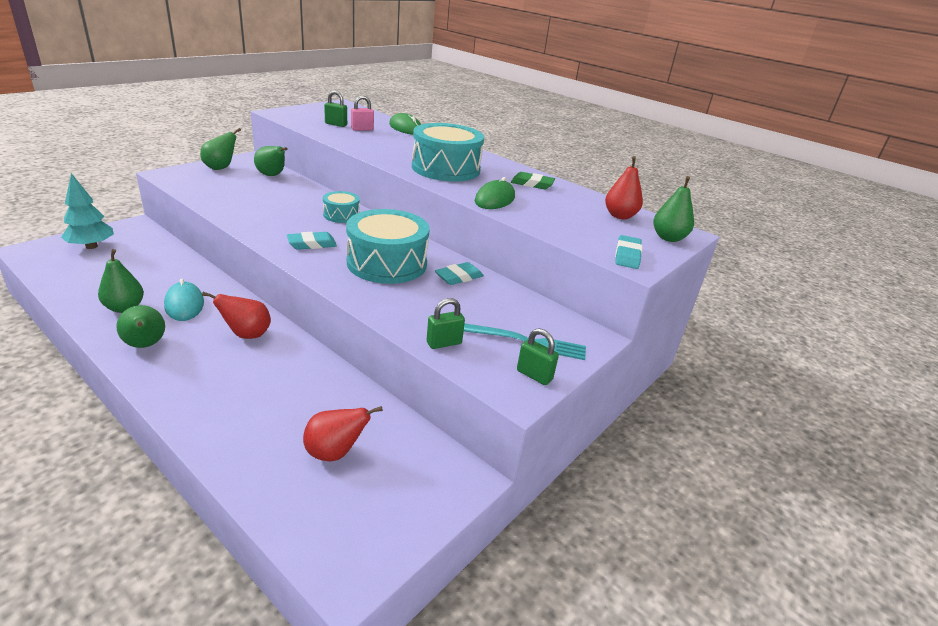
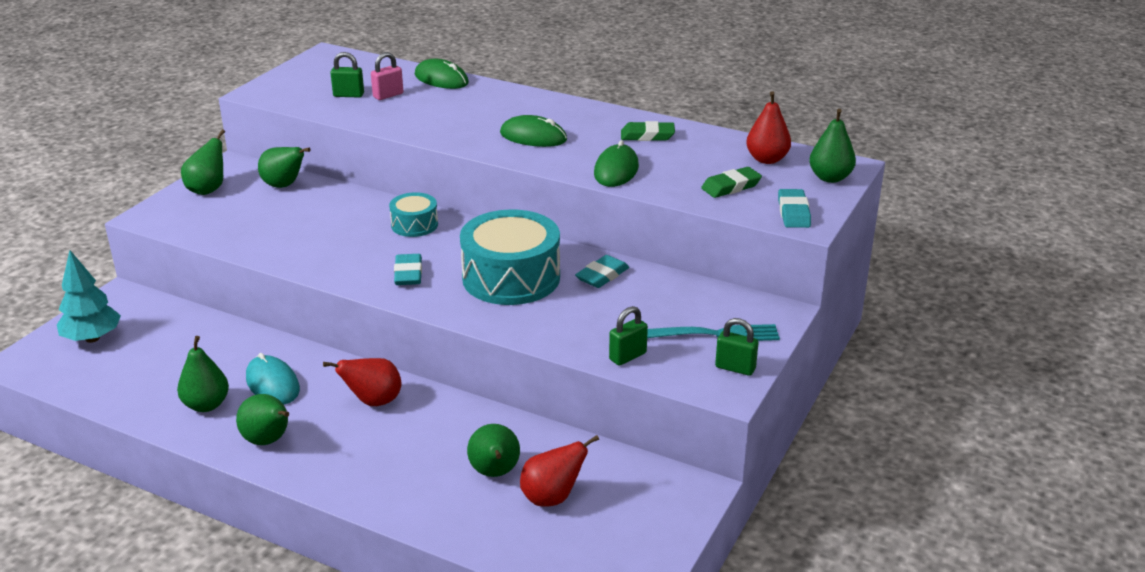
camera: 10 degrees left, 0 degrees up
(301, 417) = (495, 473): none -> green pear
(312, 244) = (408, 274): turquoise eraser -> turquoise eraser turned 60 degrees counterclockwise
(445, 168) = (533, 137): turquoise drum -> green mouse
(581, 227) = (731, 186): none -> green eraser

